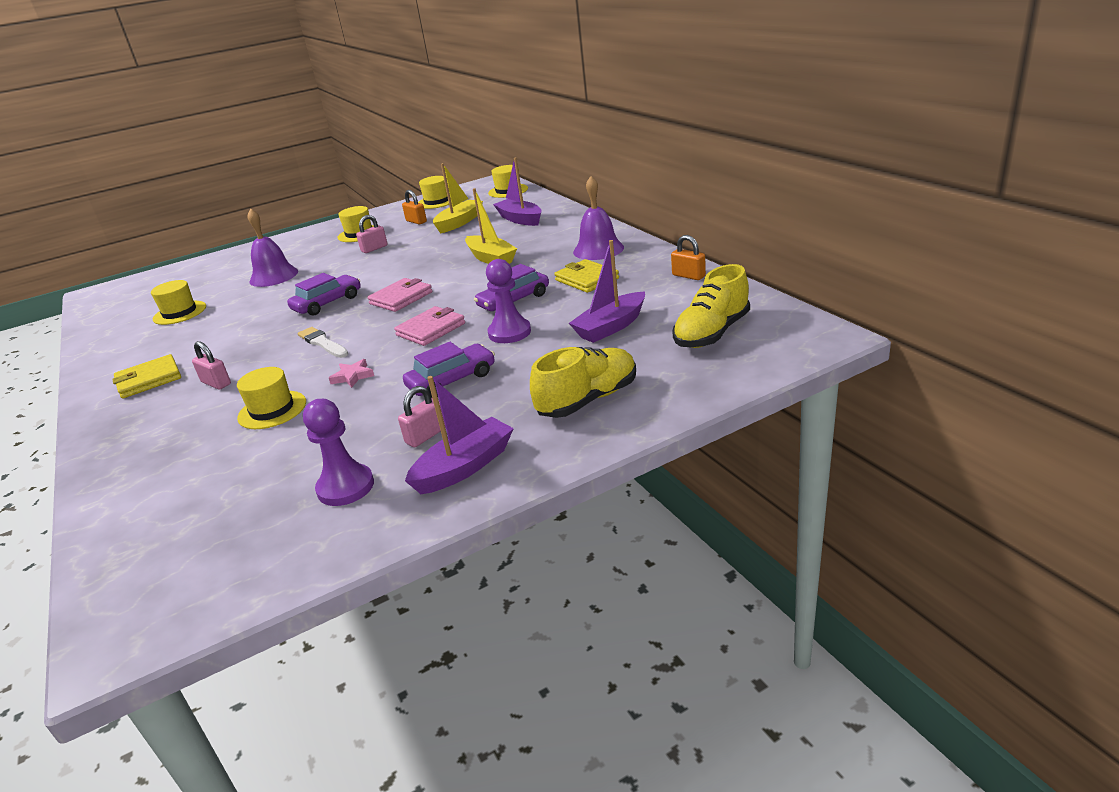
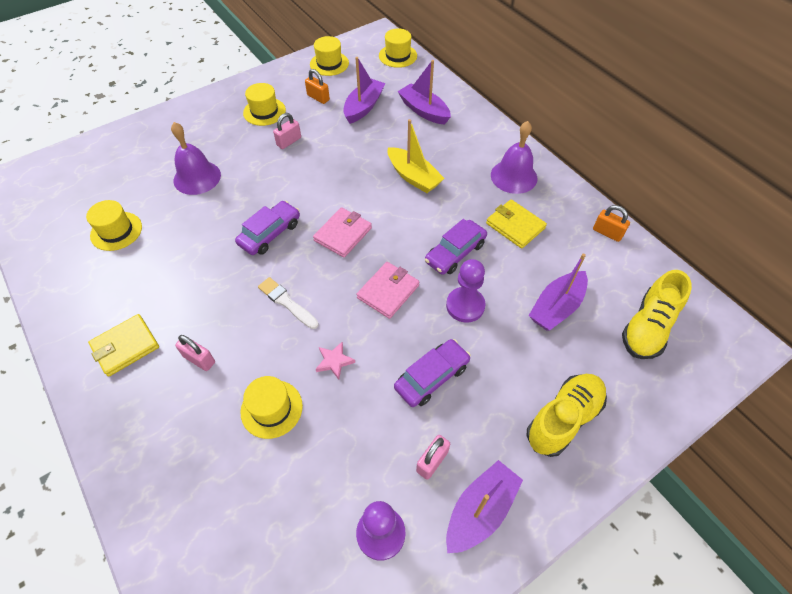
camera: 10 degrees left, 25 degrees up
(459, 222) = (364, 107): yellow boat -> purple boat

